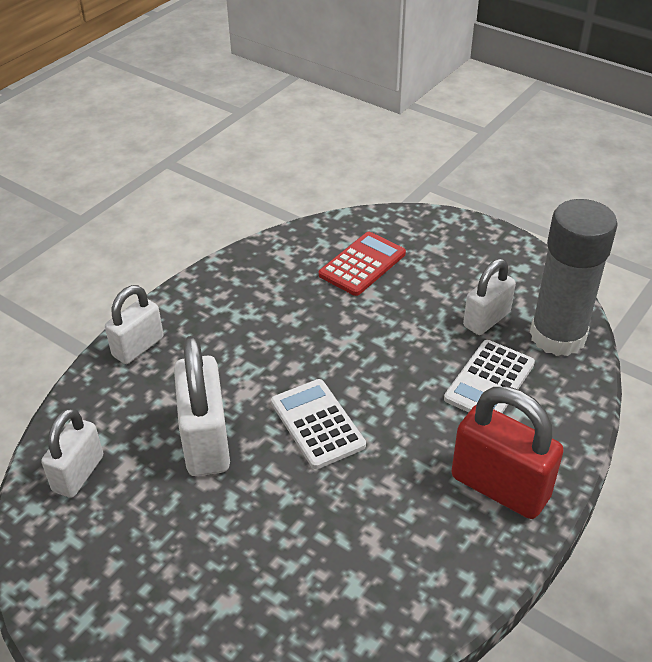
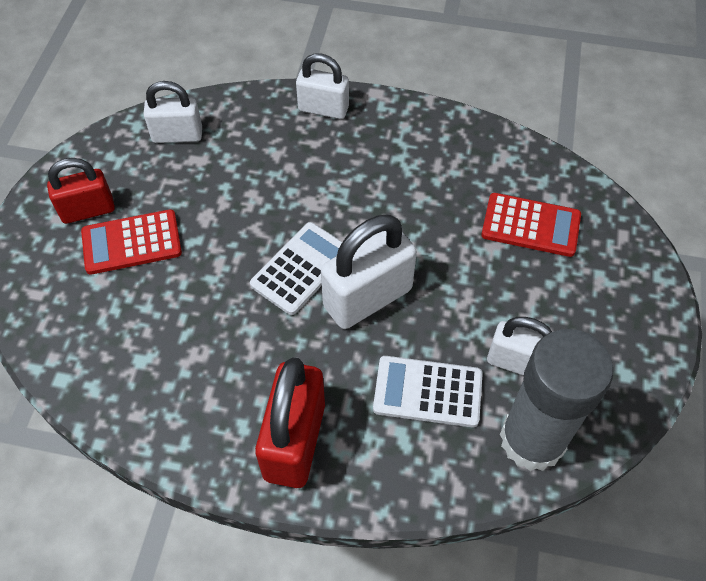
camera: 65 degrees right, 15 degrees up
(123, 588) = (88, 210): none -> red padlock
(197, 556) = (131, 242): none -> red calculator
(206, 441) = (244, 198): white padlock -> white padlock (367, 298)

